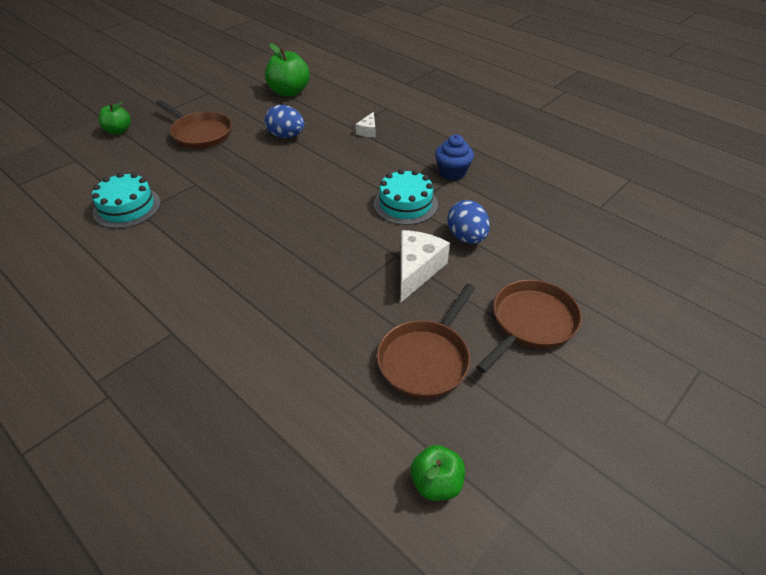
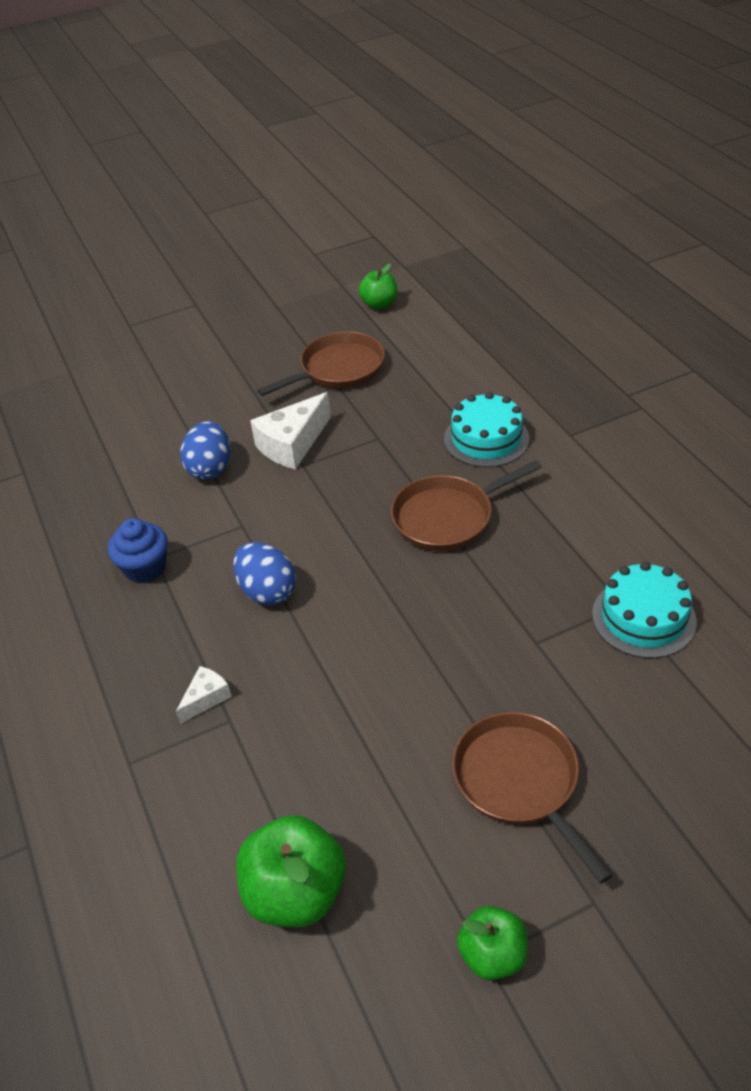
camera: 155 degrees left, 0 degrees up
(118, 131) = (695, 843): green apple -> green apple (493, 955)
(286, 136) = (355, 725): blue egg -> blue egg (267, 591)
(405, 204) = (247, 530): turquoise cake -> turquoise cake (486, 439)
(531, 323) = (225, 377): brown pan -> brown pan (448, 517)

